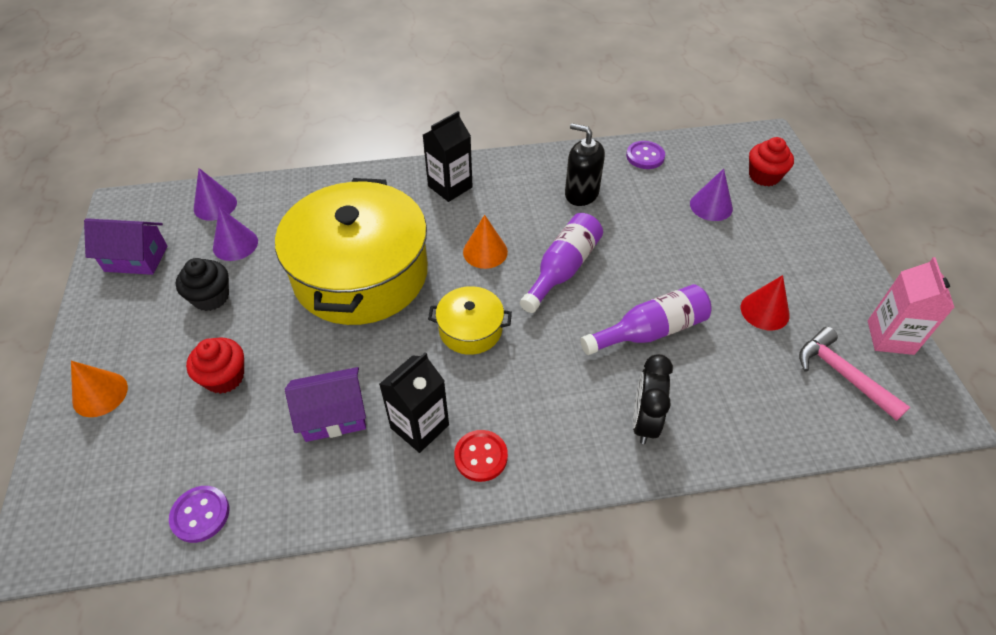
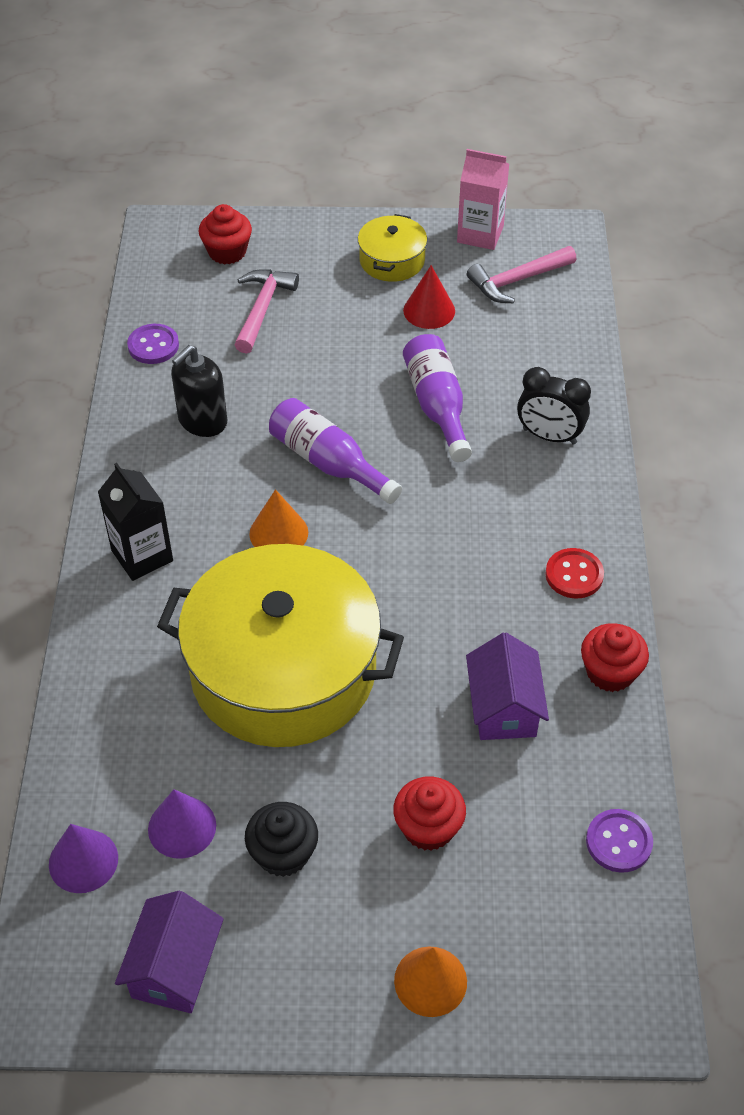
camera: 80 degrees left, 0 degrees up
(375, 495) = (610, 672): none -> red cupcake
(419, 426) = (530, 625): black carton -> none
(470, 329) = (402, 563): yellow pot -> yellow pot (392, 260)
(711, 206) = (262, 309): purple cone -> pink hammer

